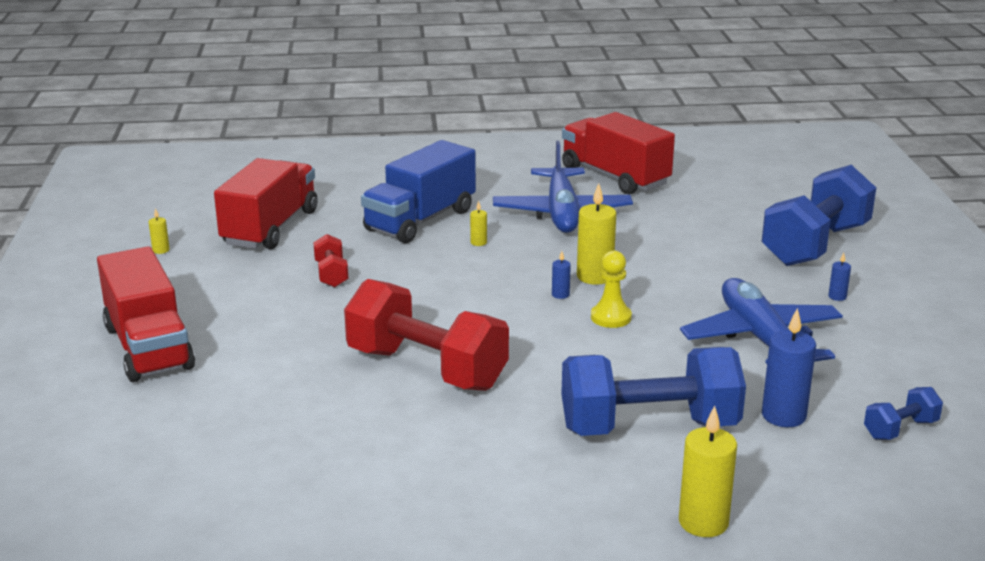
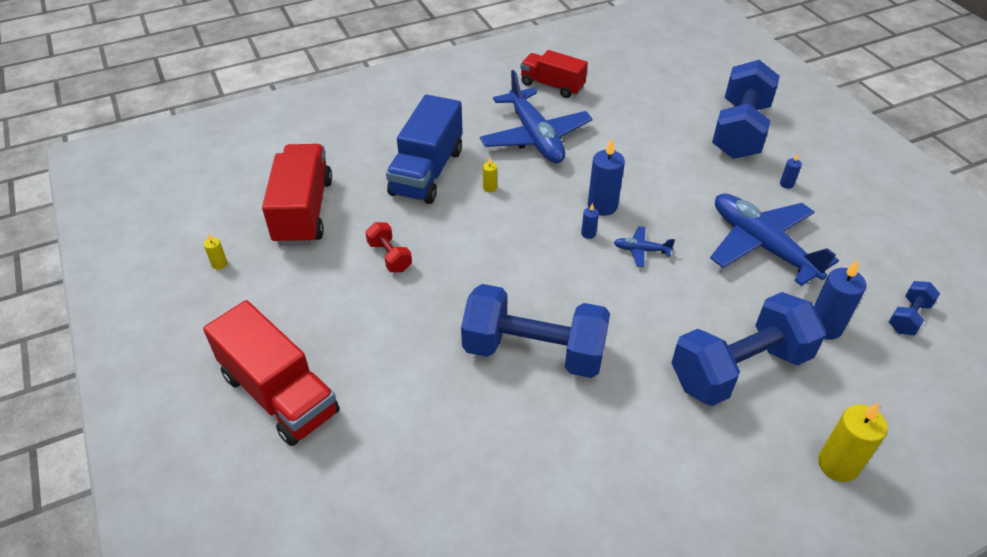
camera: 20 degrees left, 20 degrees up
(426, 369) = (534, 351): red dumbbell -> blue dumbbell
(594, 277) = (602, 206): yellow candle -> blue candle
(611, 317) = (641, 250): yellow pawn -> blue plane
(614, 177) = (552, 86): red truck -> red truck, size x0.66

